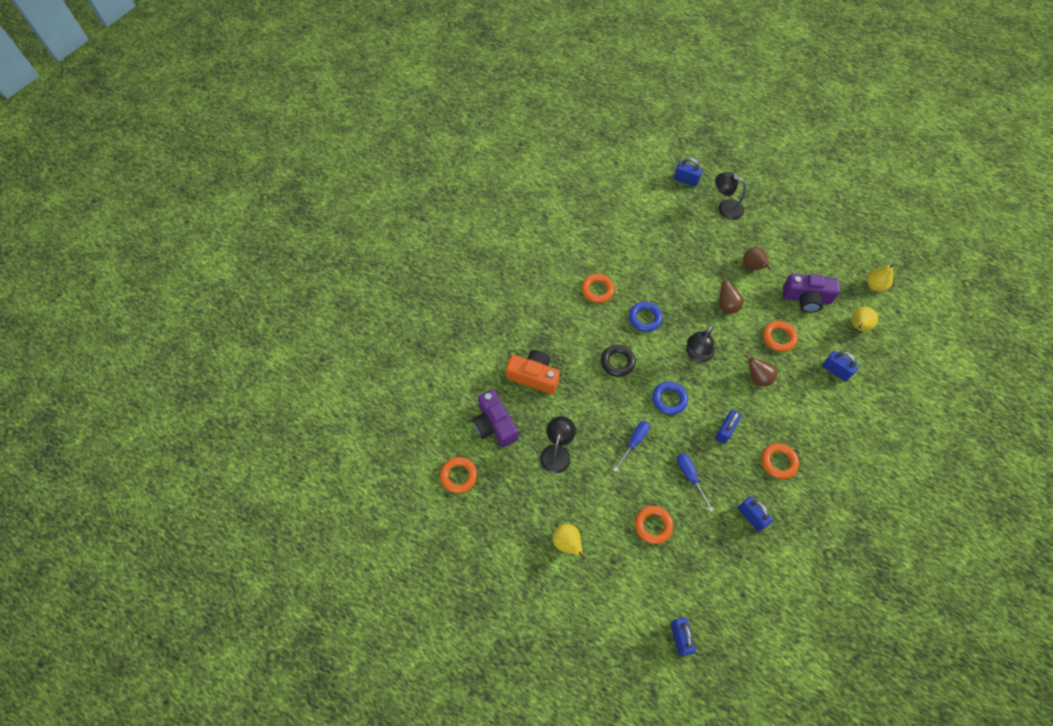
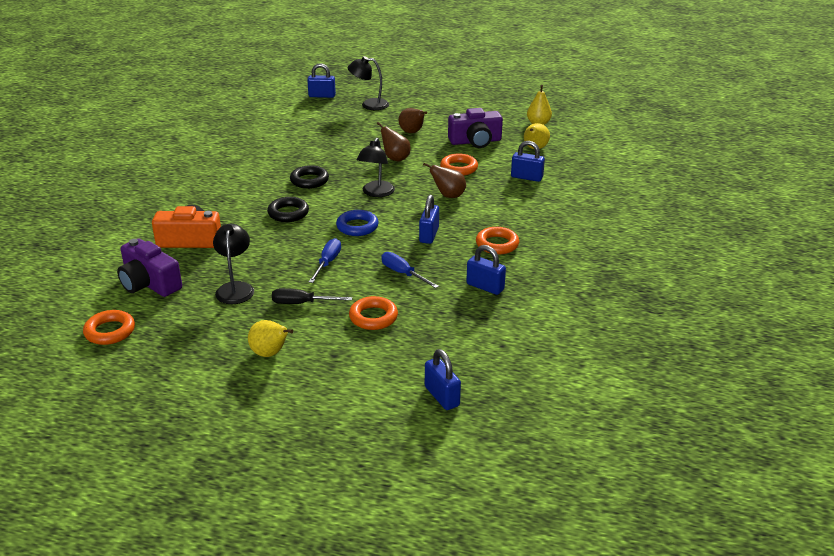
camera: 20 degrees left, 30 degrees down
(597, 290) = (249, 172): orange ring -> none
(603, 489) = (302, 303): none -> black screwdriver
(645, 318) = (309, 180): blue ring -> black ring

